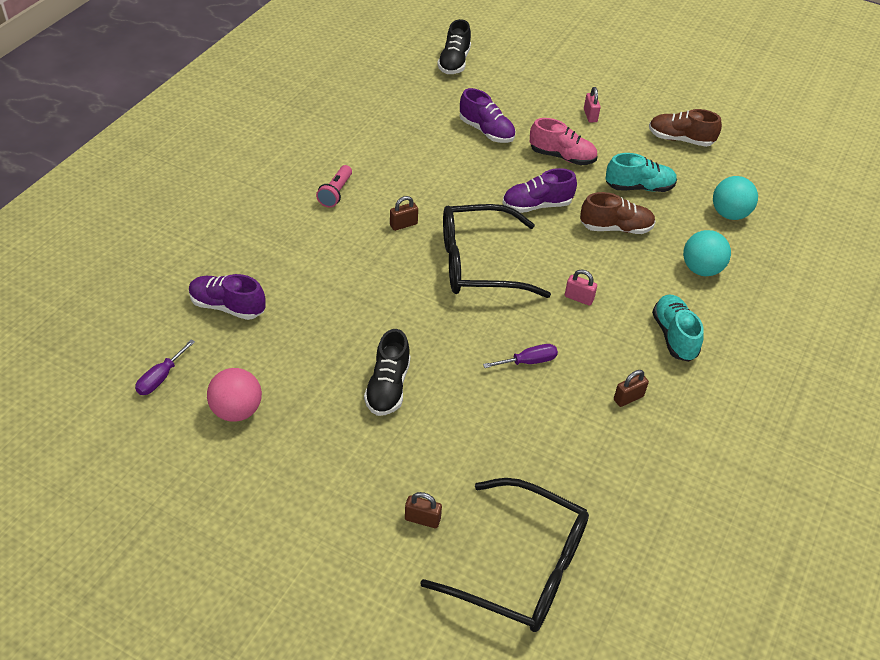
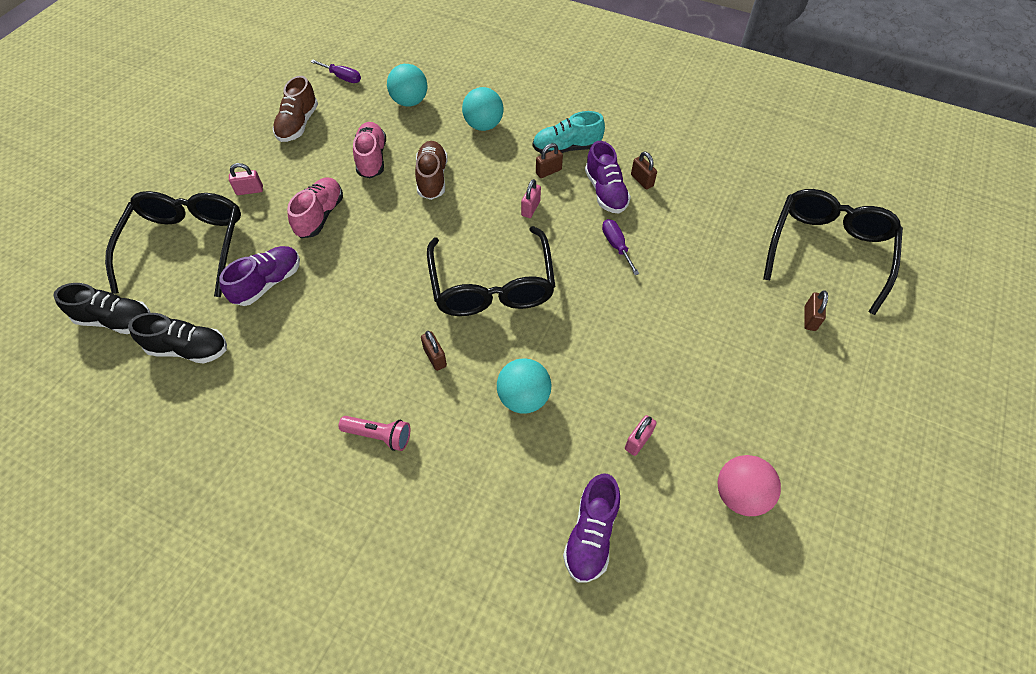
camera: 90 degrees left, 10 degrees up
(160, 378) = (717, 592): purple screwdriver -> purple screwdriver (342, 77)
(302, 347) = (638, 441): none -> pink padlock
(356, 276) = (523, 398): none -> turquoise ball
(388, 387) = (673, 355): black shoe -> black shoe (189, 349)
(526, 88) = (187, 245): none -> black glasses
(537, 205) = (400, 238): purple shoe -> purple shoe (605, 192)
(634, 317) = (548, 171): none -> brown padlock
(639, 187) = (372, 158): turquoise shoe -> pink shoe

